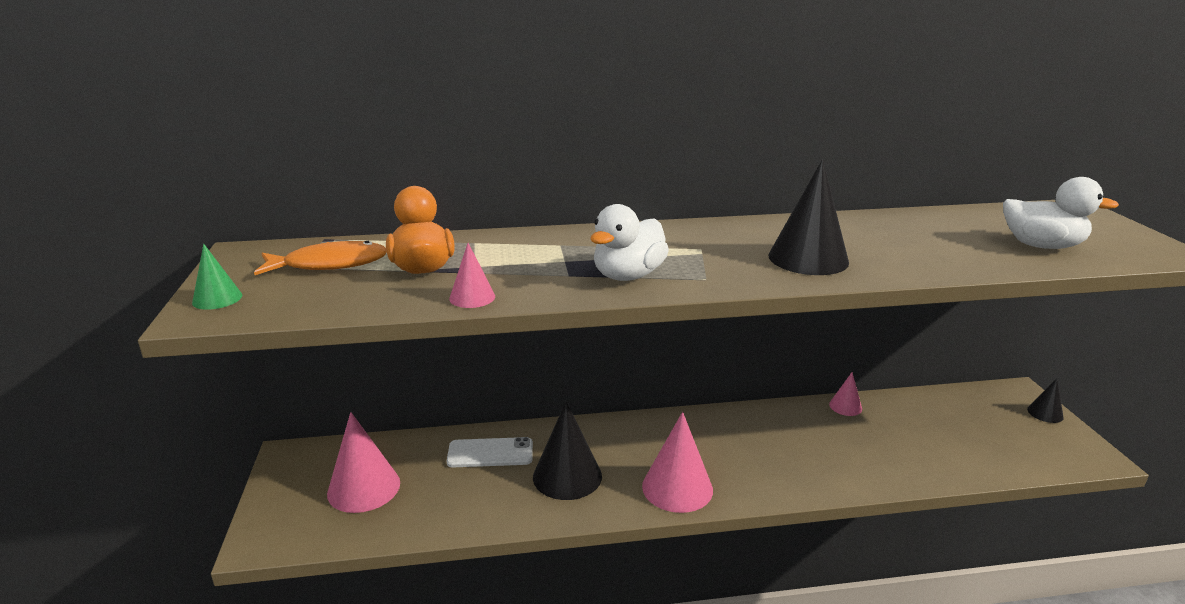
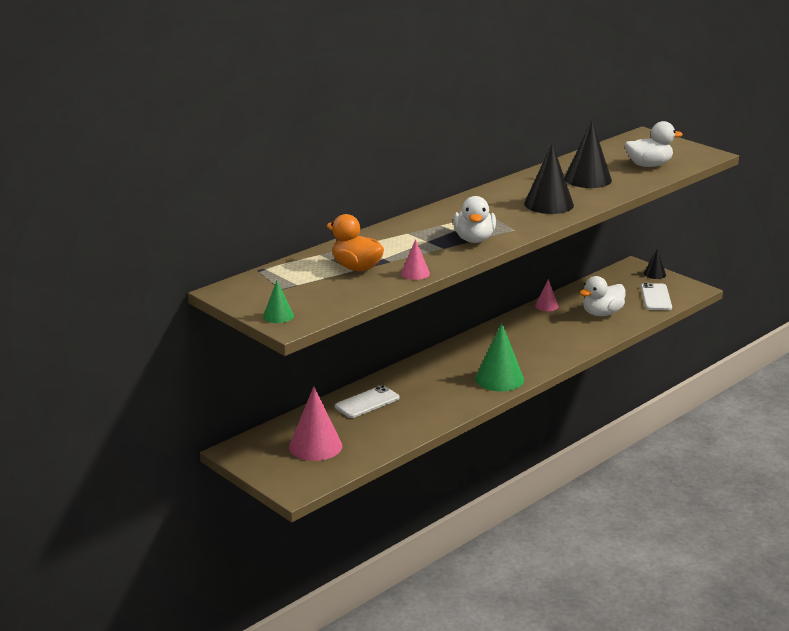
camera: 35 degrees left, 0 degrees up
(330, 264) = (298, 281): orange fish -> none
(567, 476) = (430, 396): black cone -> black cone (587, 179)
(677, 488) = (499, 379): pink cone -> green cone
(915, 444) = (602, 313): none -> white duck
(1020, 448) = (656, 297): none -> white phone

